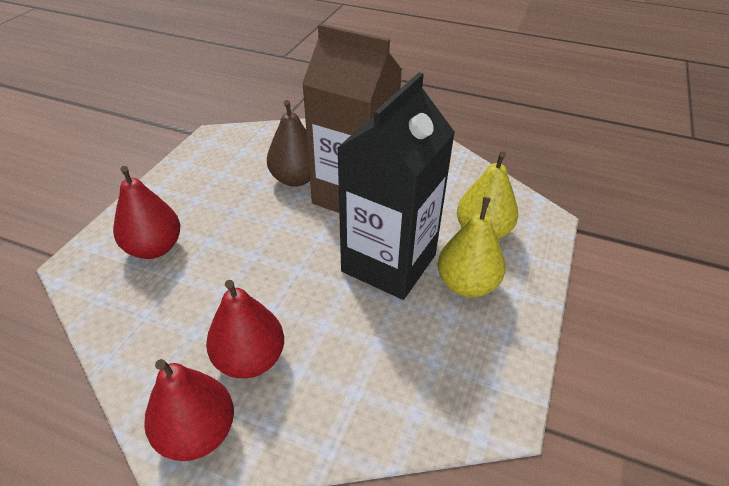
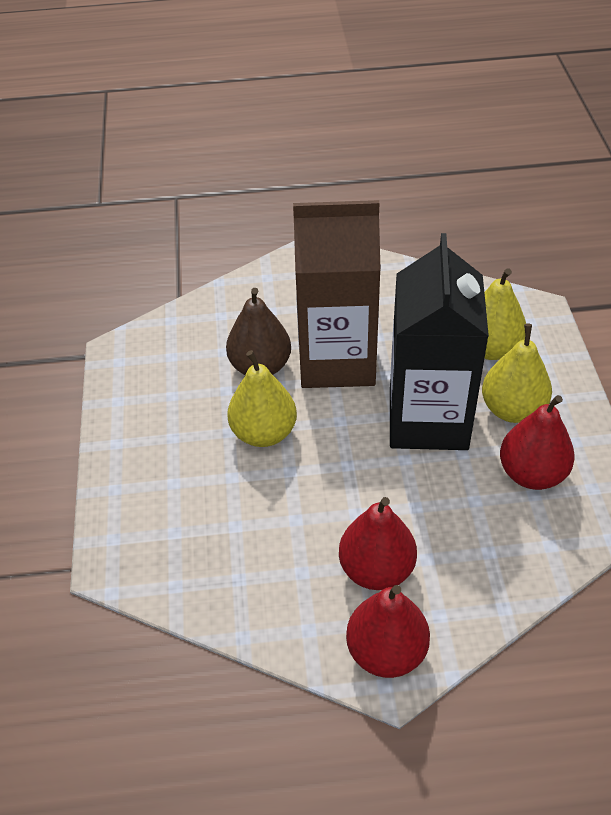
camera: 25 degrees left, 5 degrees up
(154, 248) = (180, 509): red pear -> red pear (532, 474)
(258, 222) = (264, 433): none -> yellow pear

